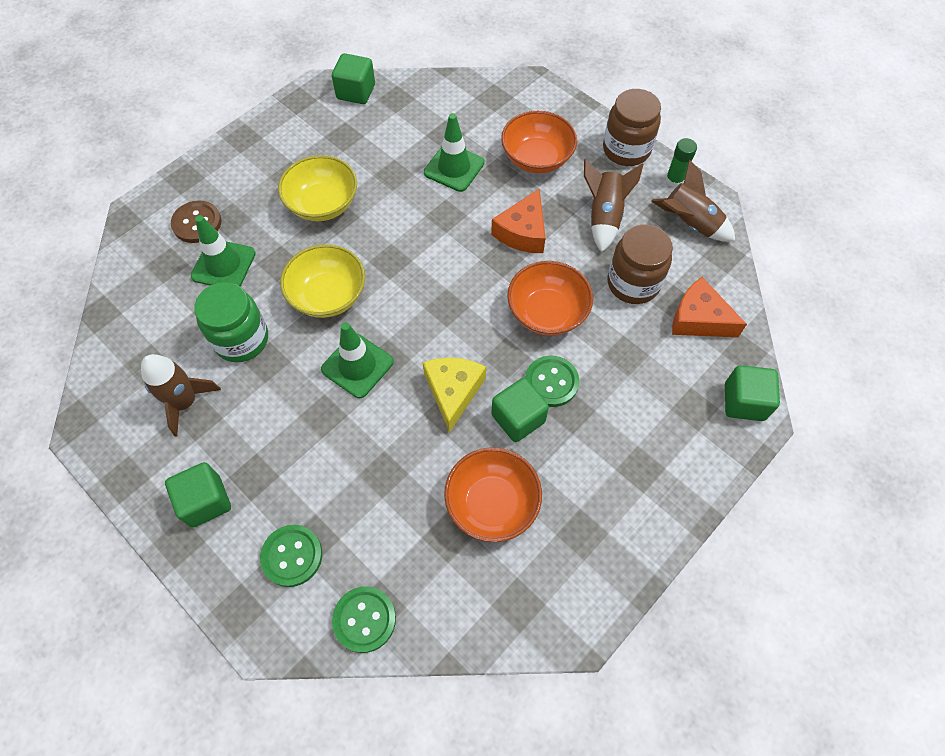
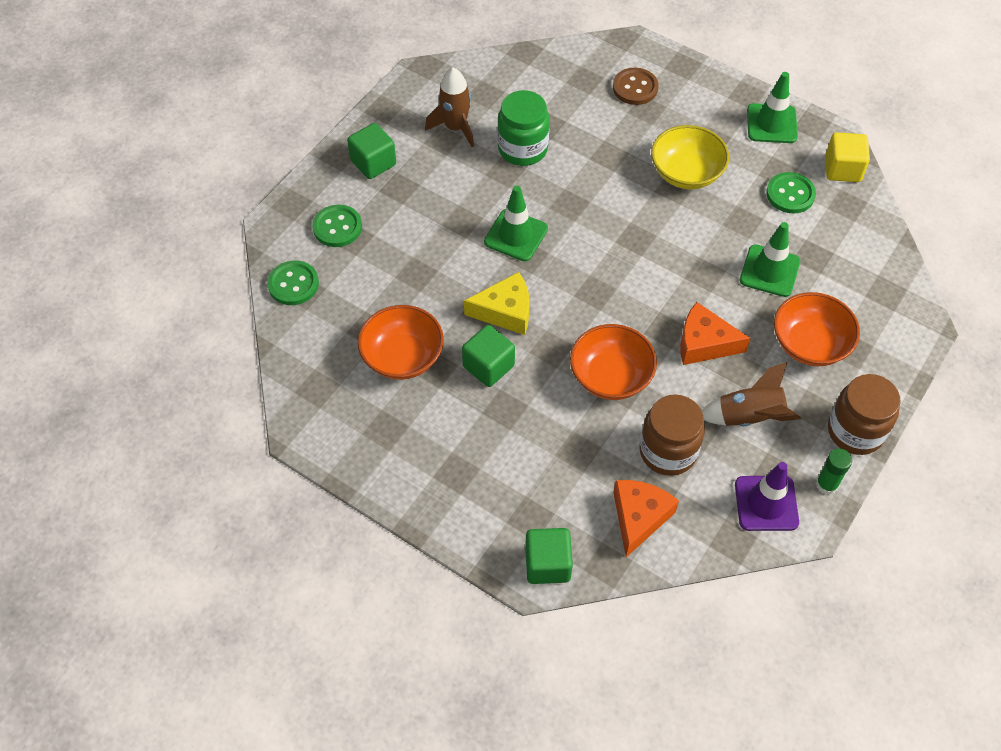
camera: 80 degrees right, 5 degrees down
(223, 265) = (595, 118): green traffic cone -> green traffic cone (771, 124)
(328, 295) = (583, 199): yellow bowl -> none
(356, 92) = (842, 169): green cube -> yellow cube
(551, 382) = (532, 389): green button -> green button (790, 194)
(689, 224) = (766, 503): brown rocket -> purple traffic cone

